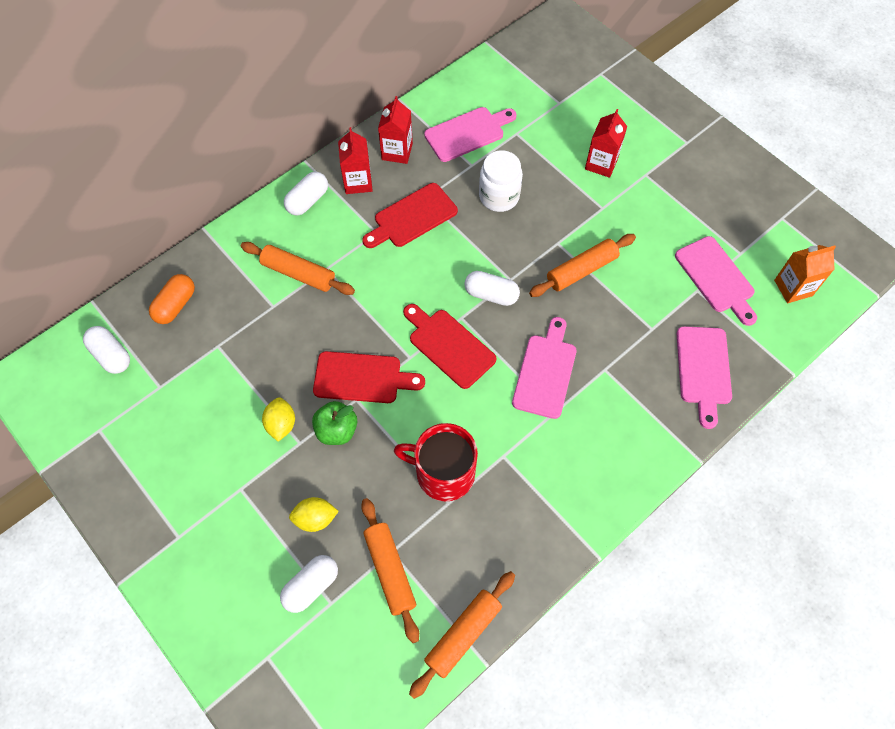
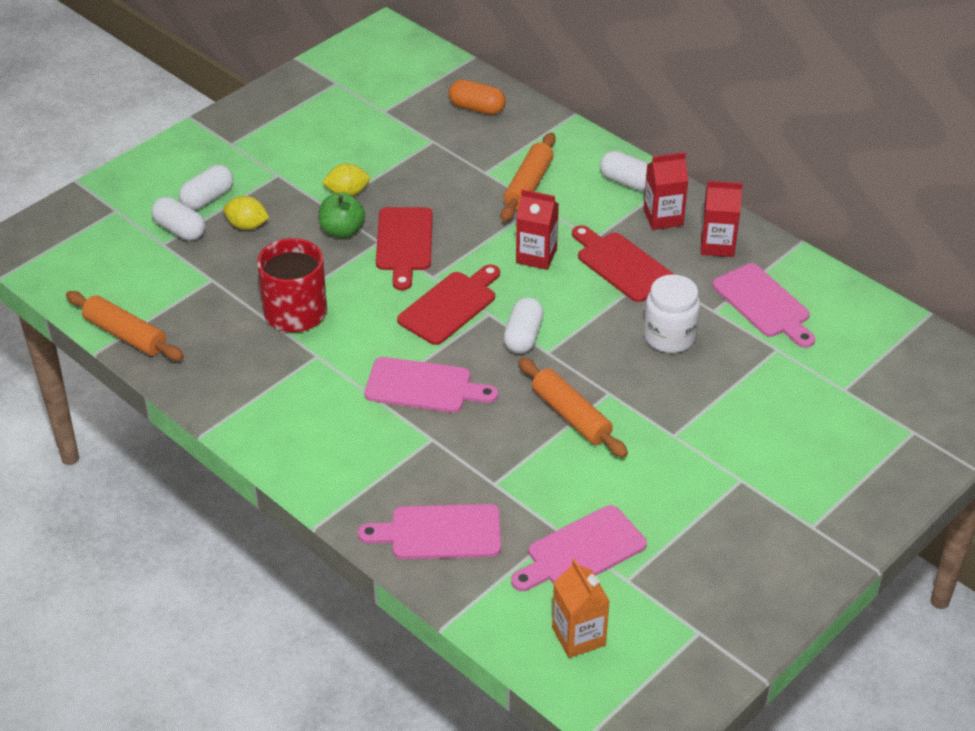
camera: 85 degrees right, 20 degrees down
(111, 355) = (415, 77): white capsule -> white capsule (207, 198)
(315, 518) = (247, 226): yellow lemon -> yellow lemon turned 60 degrees counterclockwise
(390, 570) = (192, 280): orange rolling pin -> none
(601, 163) = (748, 433): red carton -> red carton (536, 256)

